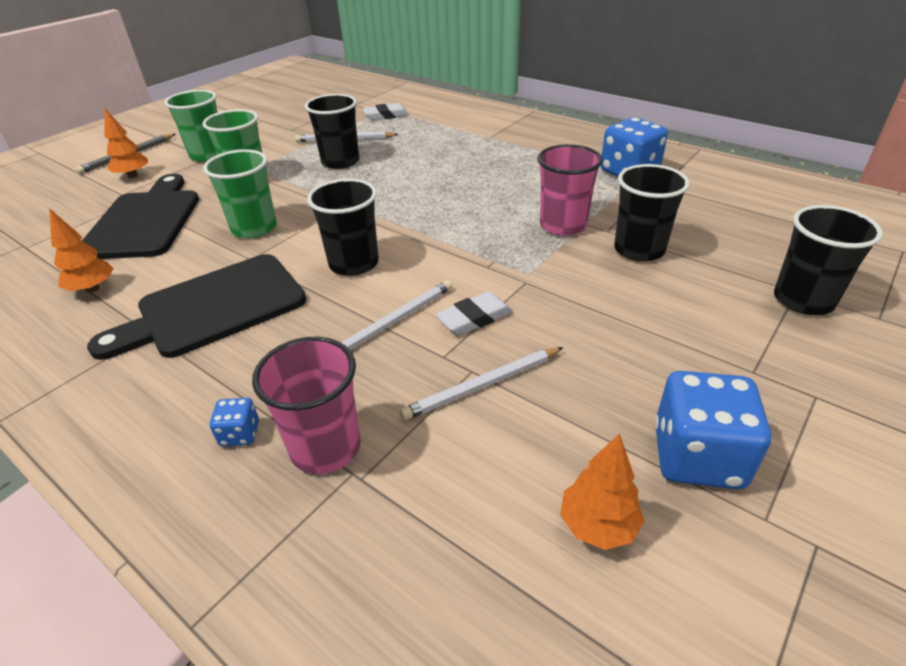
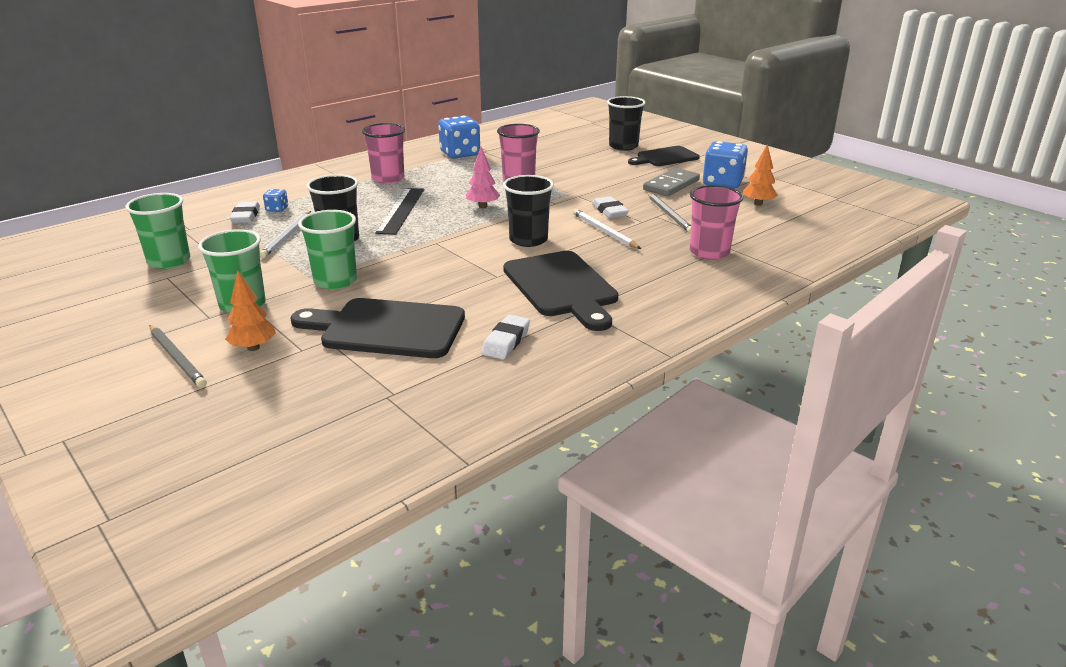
camera: 80 degrees left, 10 degrees down
(93, 289) = (506, 341): orange tree -> white eraser
(240, 434) = (696, 274): blue dice -> blue dice (277, 209)
(254, 228) = (444, 275): green cup -> green cup (169, 261)
(423, 174) = (401, 210): none -> black ruler
(453, 217) = (483, 206): none -> pink tree
(483, 385) = (669, 215): white pencil -> grey pencil
(513, 150) = (388, 178): none -> pink cup
(632, 378) = (671, 185): none -> grey domino
(639, 250) = (559, 167): black cup -> none
(789, 358) = (665, 157): none -> black cutting board

